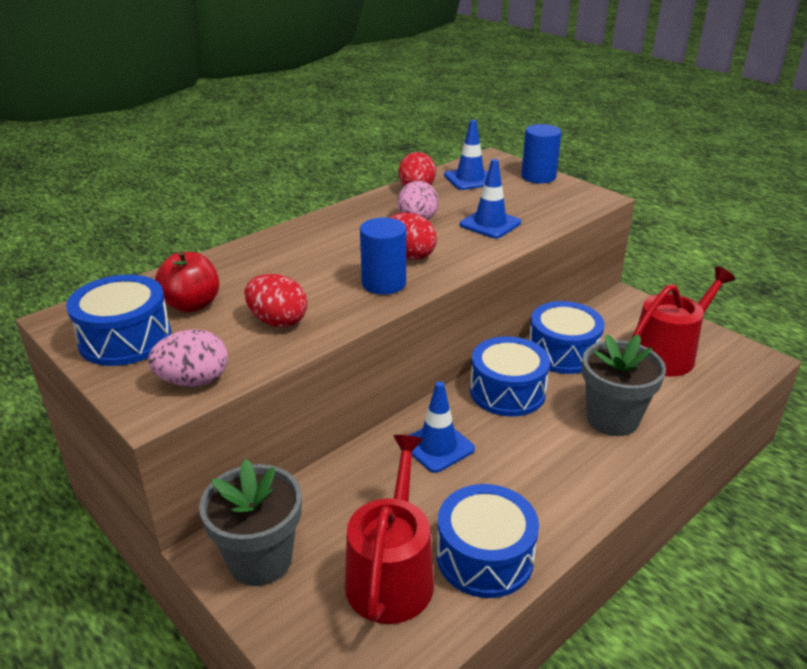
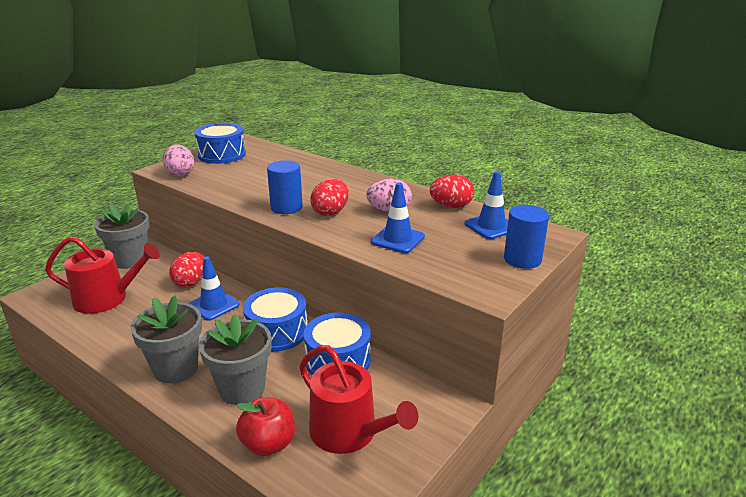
camera: 80 degrees right, 5 degrees down
(192, 305) = (256, 162): red apple -> red apple (268, 444)
(278, 321) = (238, 184): red egg -> red egg (191, 282)
(484, 557) = (108, 330): blue drum -> none
(578, 474) = (176, 368): none -> grey flower pot

